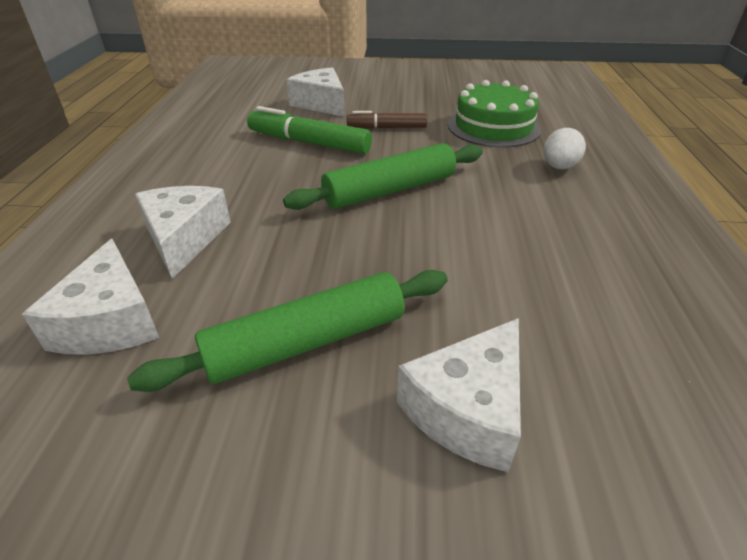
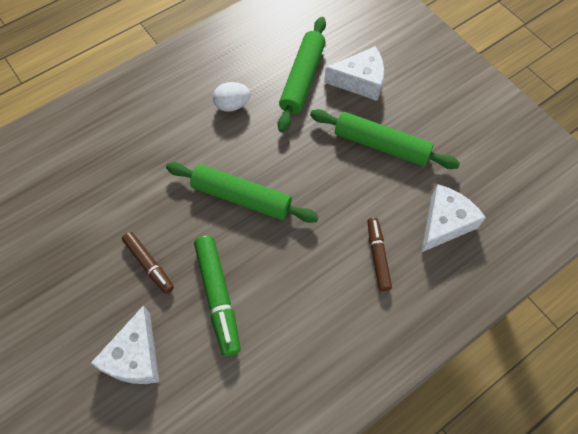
camera: 130 degrees left, 25 degrees up
(184, 238) = (377, 256): white cheese -> brown marker
(493, 127) = (94, 196): green cake -> none
(539, 332) = (302, 79): none -> green rolling pin
(559, 167) = (137, 130): white egg -> white egg (232, 105)

